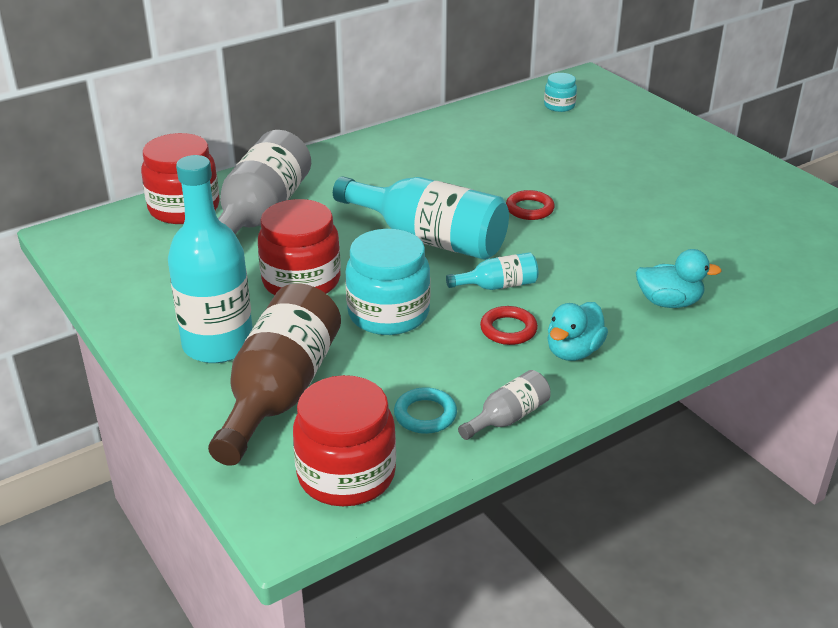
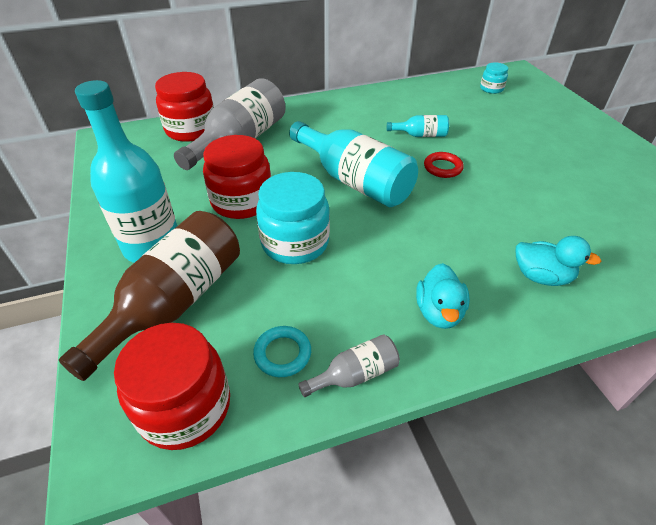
camera: 15 degrees right, 10 degrees up
(498, 286) = (394, 232): turquoise bottle -> turquoise bottle (420, 135)
(508, 329) = (388, 277): red ring -> none
(573, 351) = (439, 312): turquoise duck -> turquoise duck turned 45 degrees counterclockwise

